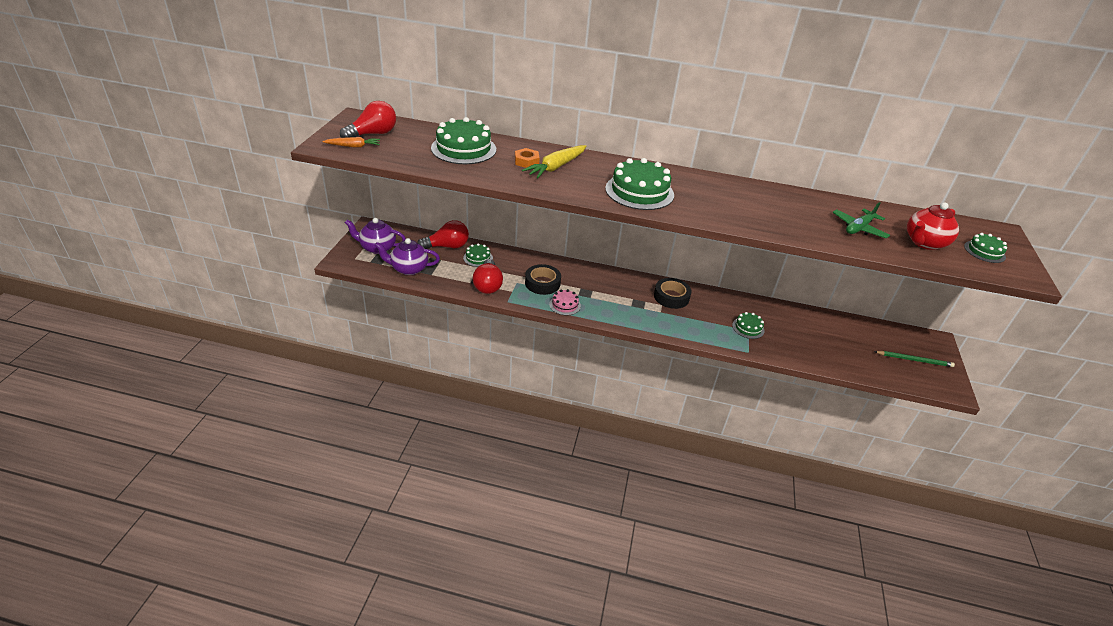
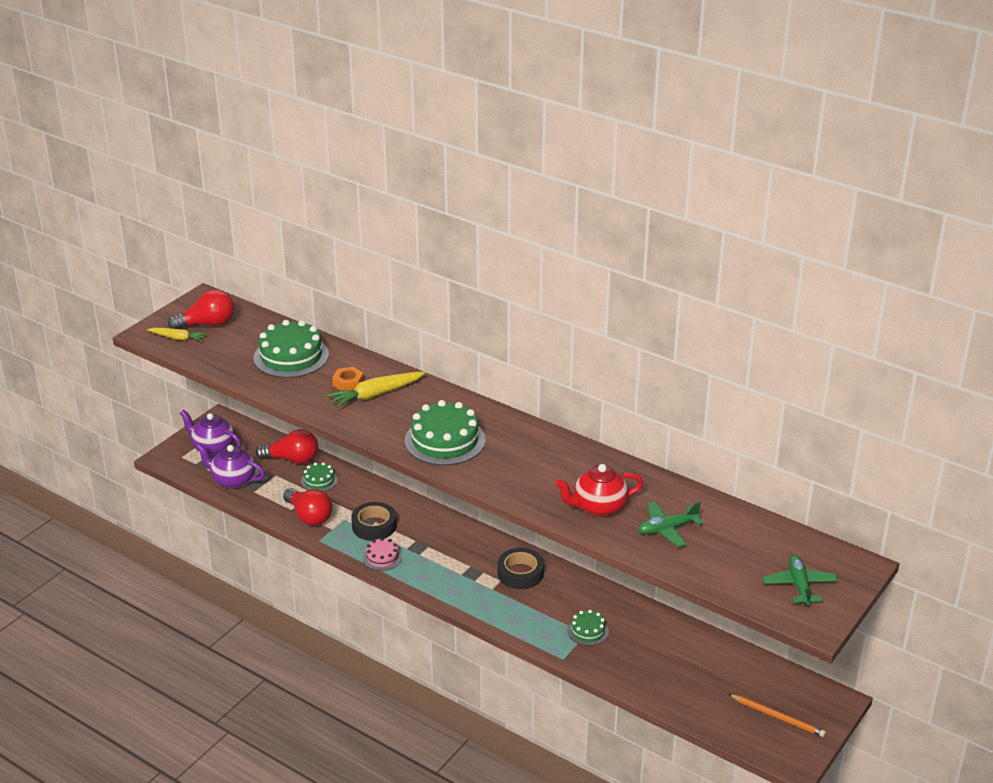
camera: 25 degrees right, 5 degrees down
(353, 146) = (178, 338): orange carrot -> yellow carrot
(488, 285) = (309, 516): red light bulb -> red light bulb turned 60 degrees counterclockwise
(914, 360) = (778, 717): green pencil -> orange pencil
(924, 243) = (731, 561): red teapot -> red teapot (598, 507)
(984, 251) = (799, 586): green cake -> green plane

